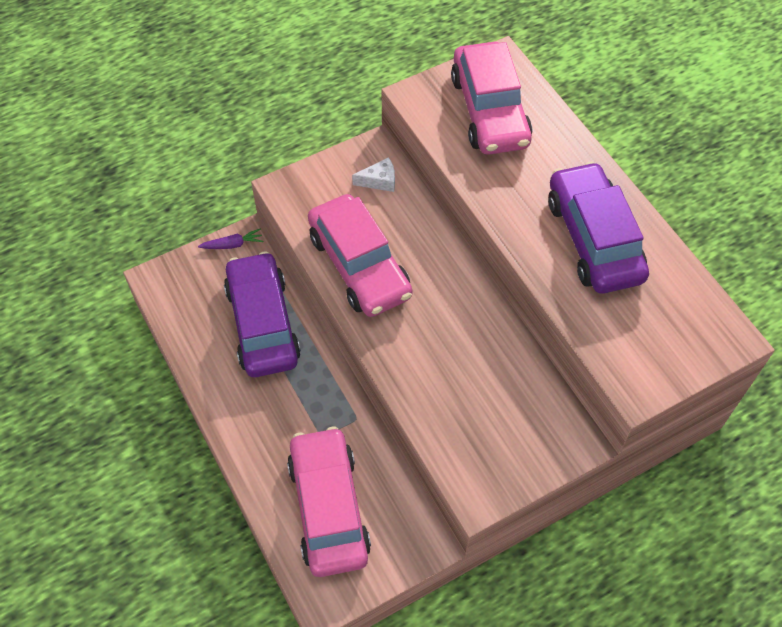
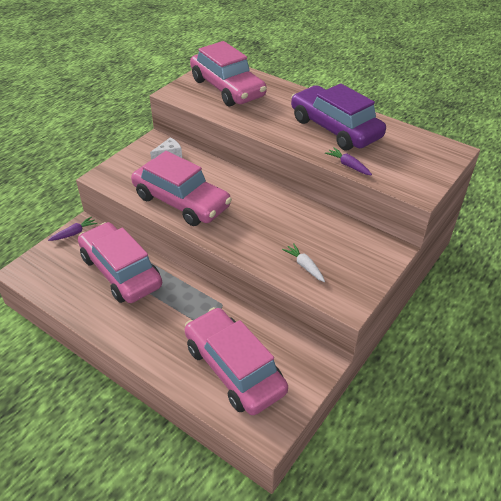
camera: 25 degrees left, 15 degrees down
(263, 323) = (121, 271): purple car -> pink car
(457, 423) = (304, 266): none -> white carrot
(572, 311) = (348, 165): none -> purple carrot

